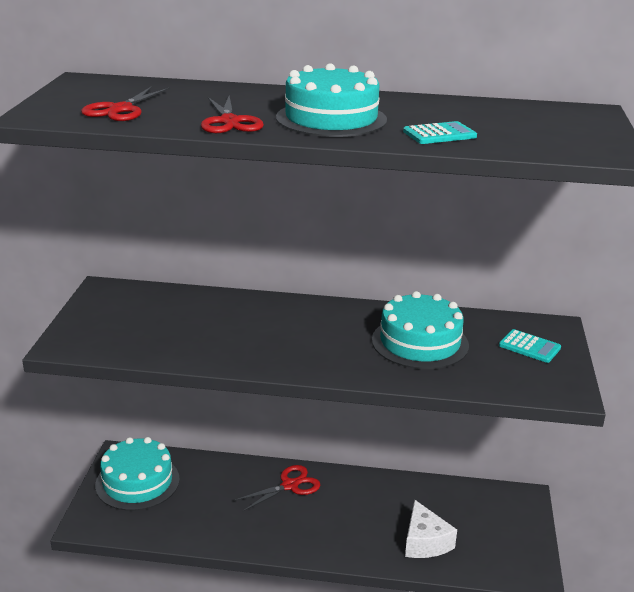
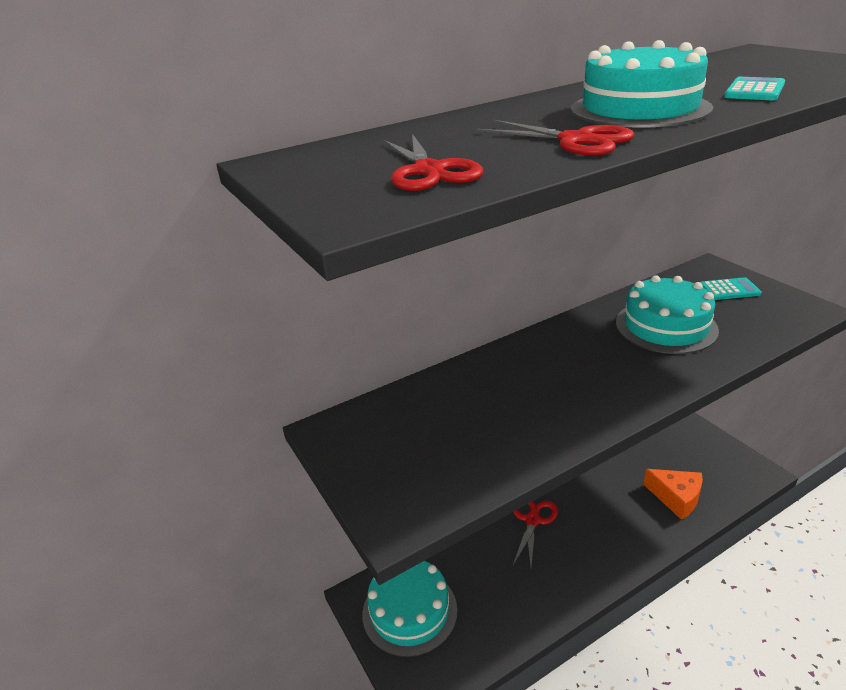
camera: 35 degrees left, 5 degrees up
(425, 542) = (676, 498): white cheese -> orange cheese

